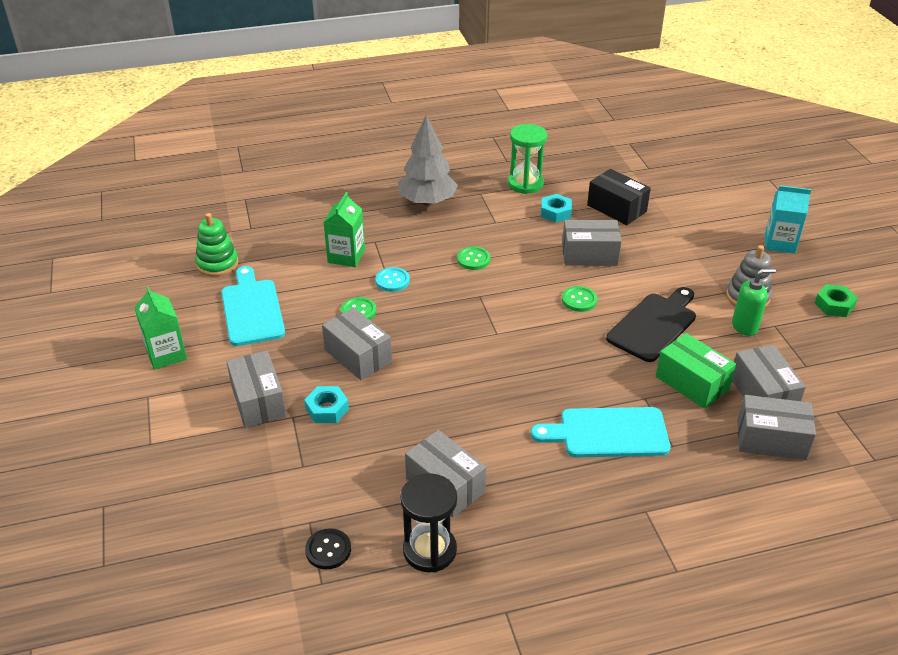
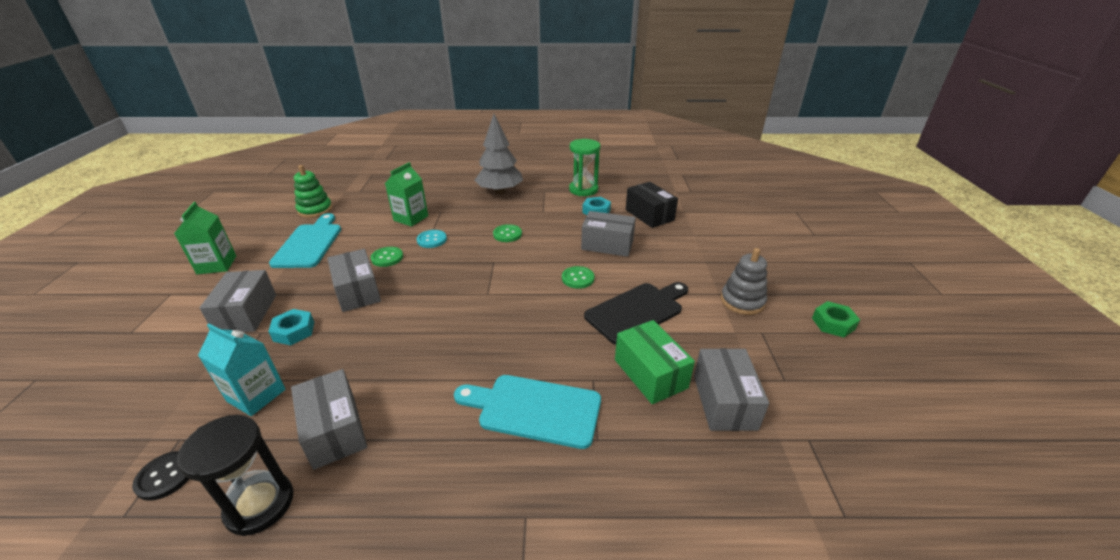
camera: 15 degrees right, 5 degrees down
(745, 326) = (729, 328): green soap dispenser -> none
(771, 440) = (716, 458): grey box -> none
(780, 243) = (790, 261): turquoise carton -> turquoise carton (256, 395)

